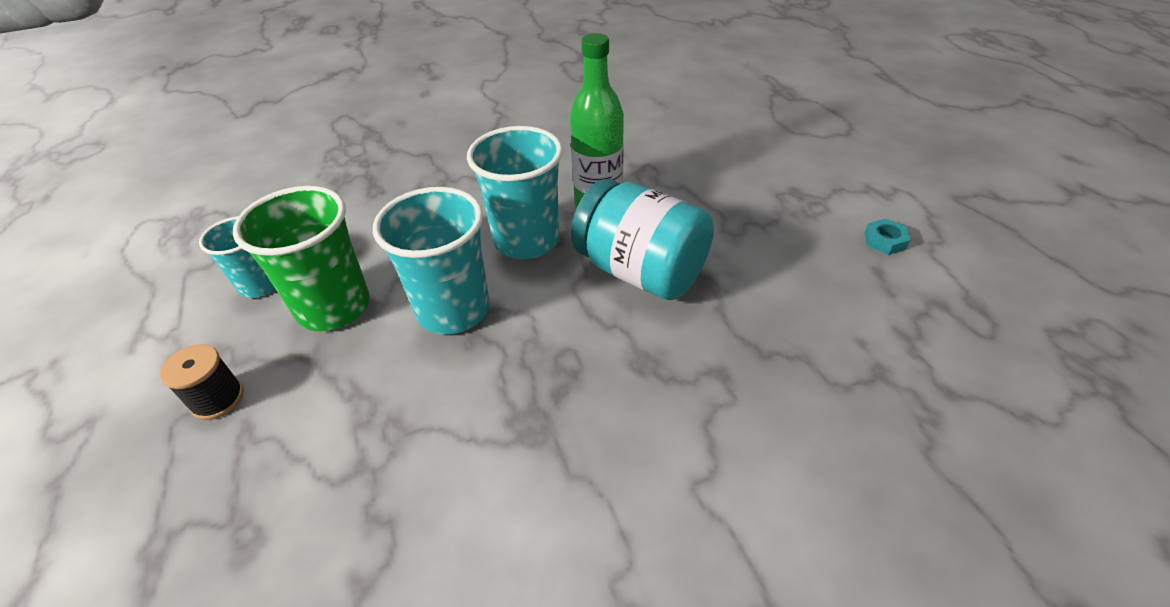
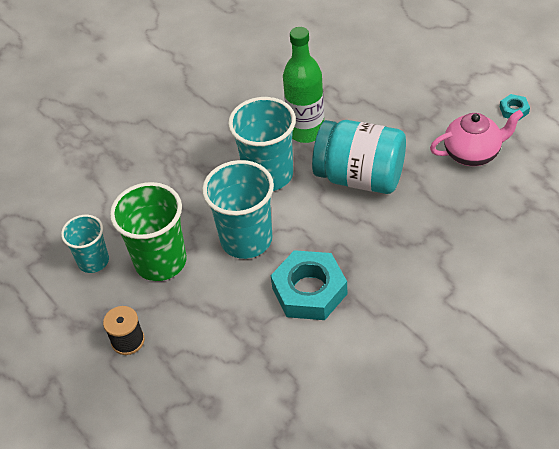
camera: 15 degrees left, 5 degrees up
(495, 405) = (309, 291): none -> turquoise nut
(809, 280) = (472, 154): none -> pink teapot

